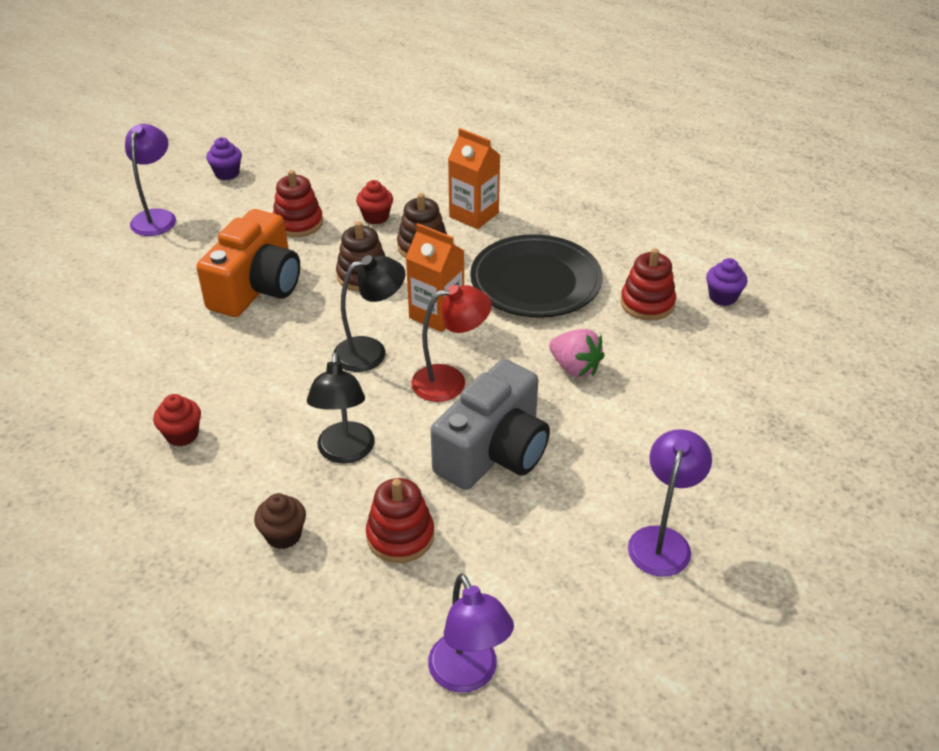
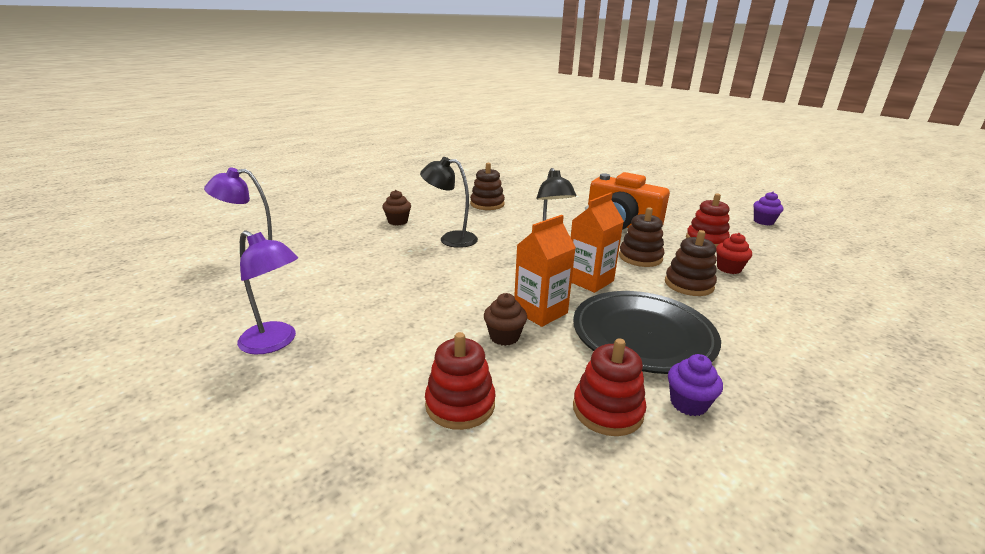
camera: 100 degrees right, 15 degrees down
(157, 217) = (695, 203): purple lamp -> none
(182, 435) = (487, 204): red cupcake -> brown stacking toy
(400, 536) = (371, 248): red stacking toy -> red stacking toy (460, 404)
(450, 381) = (505, 277): red lamp -> none
(474, 215) = (757, 316): orange carton -> orange carton (540, 312)
(494, 452) = (421, 285): grey camera -> none
(575, 368) = (504, 337): pink strawberry -> brown cupcake
(722, 297) = (625, 497): purple cupcake -> purple cupcake (688, 403)

